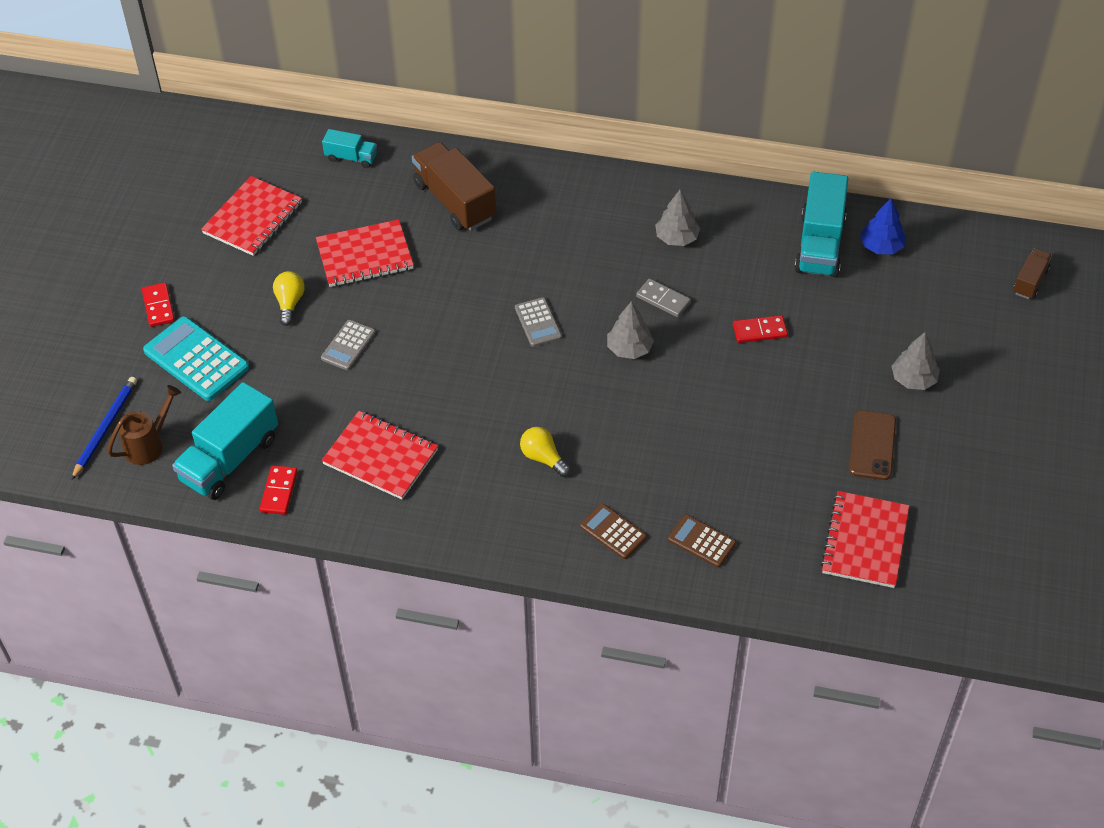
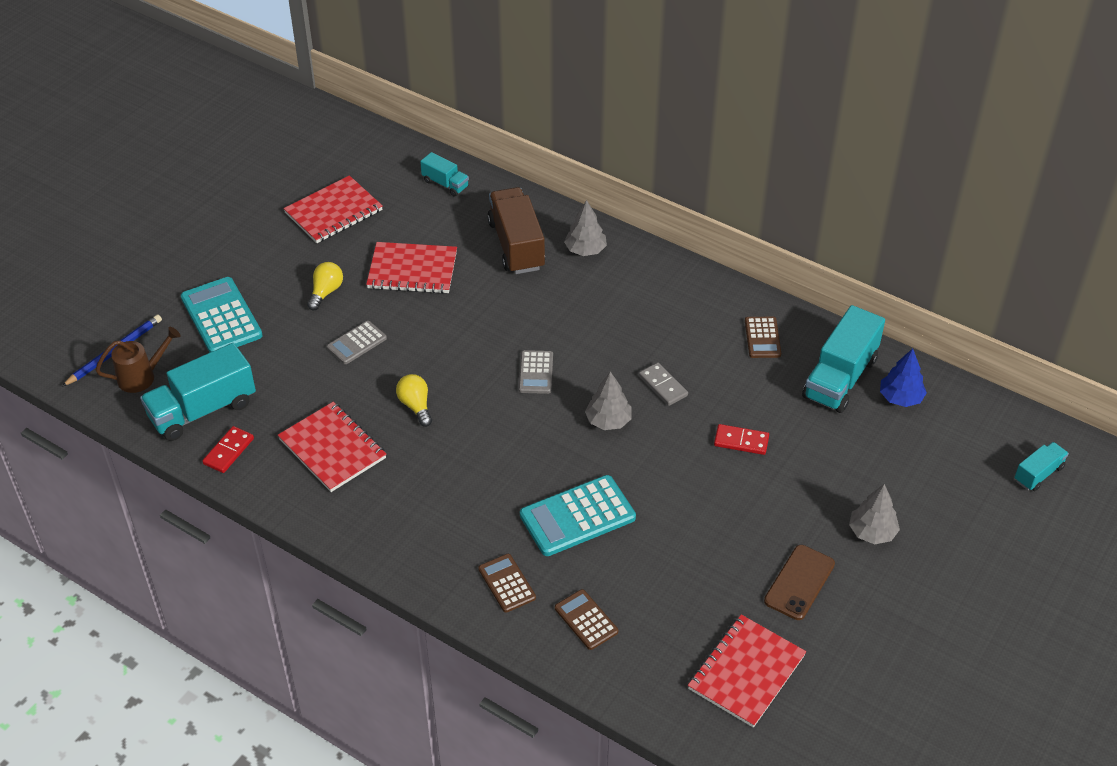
camera: 20 degrees right, 5 degrees down
(158, 306) = (214, 263): red domino -> none
(543, 458) = (477, 495): yellow light bulb -> yellow light bulb (416, 406)
(646, 448) = (577, 516): none -> turquoise calculator
(676, 238) = (704, 334): grey tree -> grey tree (585, 250)
(732, 226) = (762, 338): none -> brown calculator
(1030, 281) = (1038, 474): brown truck -> turquoise truck

